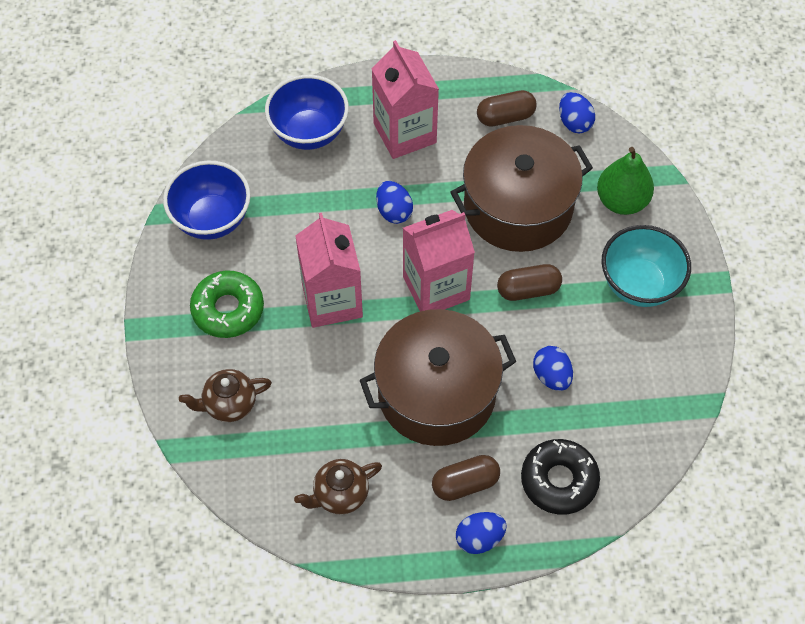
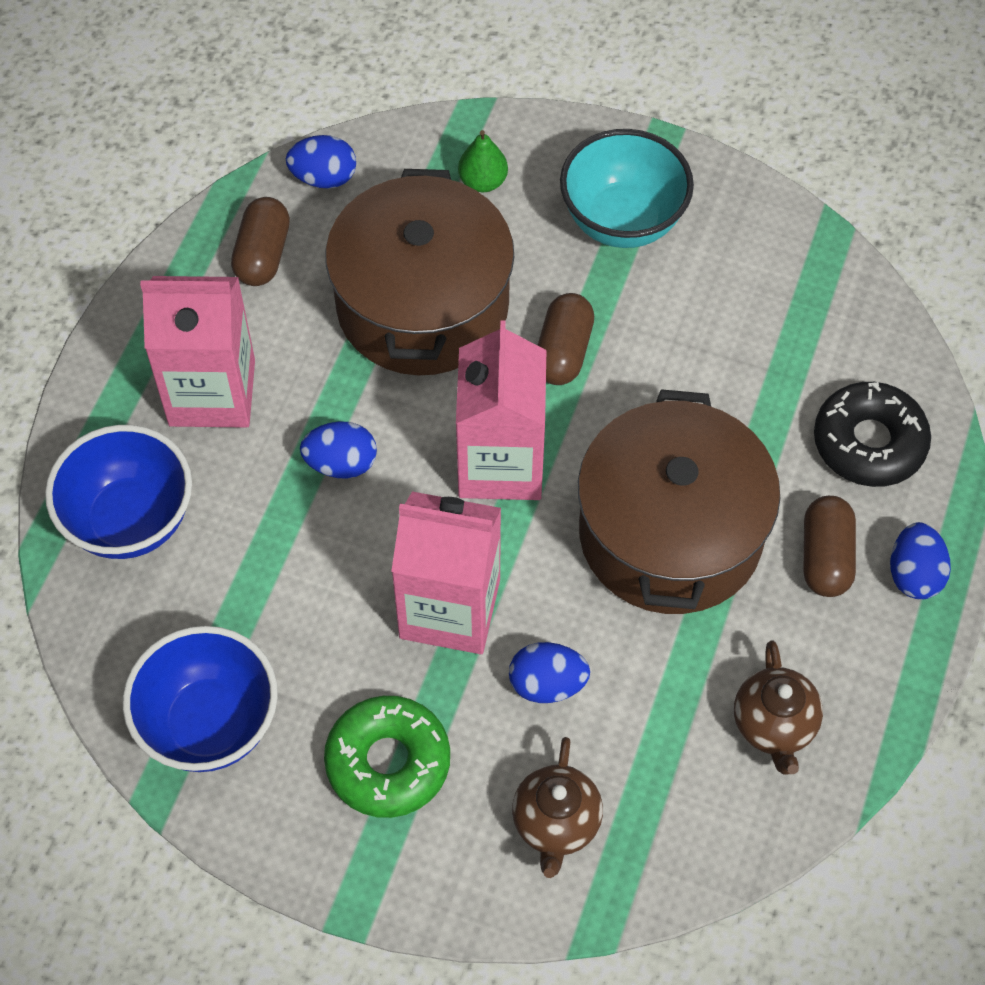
camera: 65 degrees left, 0 degrees up
(551, 376) = (710, 383): blue egg -> blue egg (547, 684)
(621, 201) = (483, 181): green pear -> green pear, size x0.59

